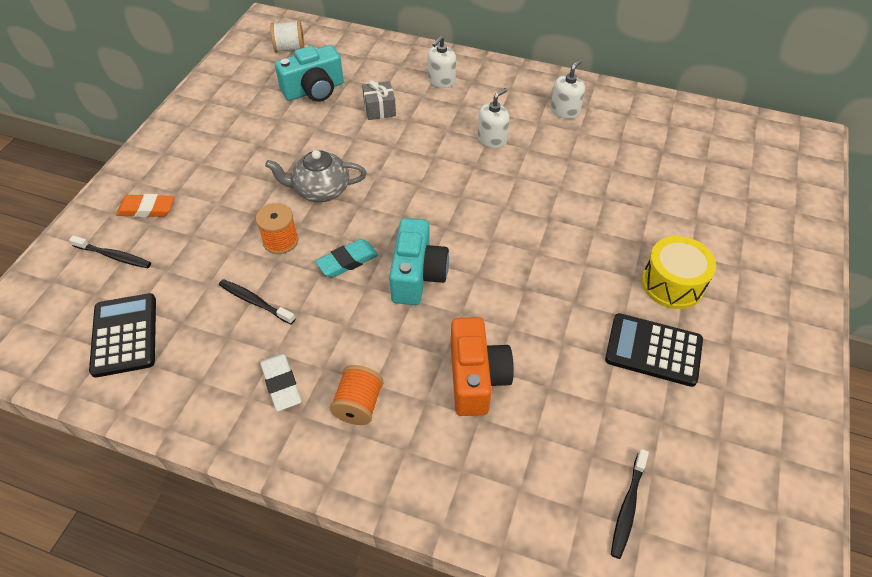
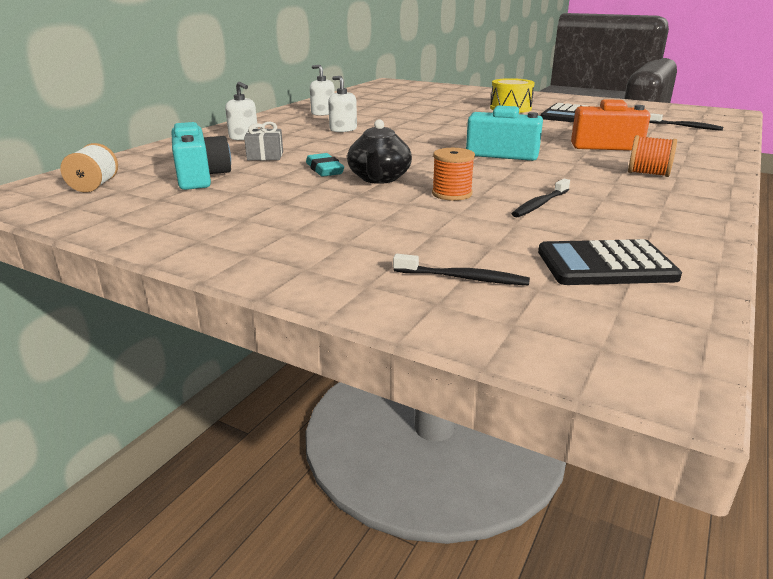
camera: 80 degrees left, 25 degrees down
(114, 256) = (463, 278): black toothbrush -> black toothbrush turned 75 degrees clockwise
(147, 209) = (372, 260): orange eraser -> none
(281, 384) = (640, 196): white eraser -> none
(320, 190) = (379, 178): grey teapot -> black teapot
(347, 261) = (484, 172): turquoise eraser -> turquoise eraser (324, 169)

